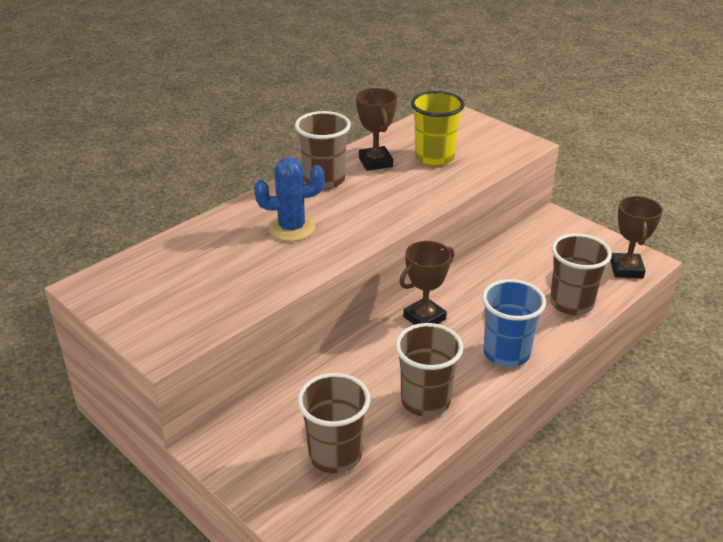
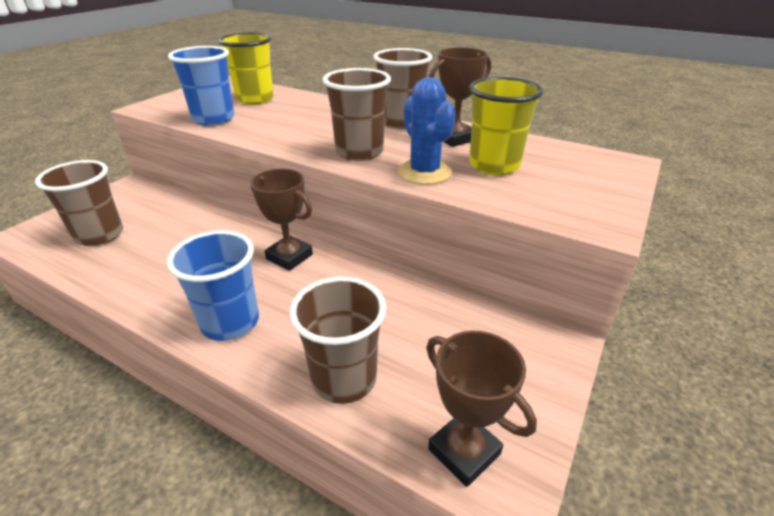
camera: 75 degrees right, 0 degrees up
(191, 261) = (255, 99): none -> yellow cup
(247, 291) = (213, 119): none -> blue cup
(292, 228) = (310, 121): blue cactus -> blue cactus (424, 172)
(425, 401) = (157, 273): brown cup -> brown cup (359, 152)
(626, 269) = (464, 451): brown trophy -> brown trophy turned 60 degrees clockwise

